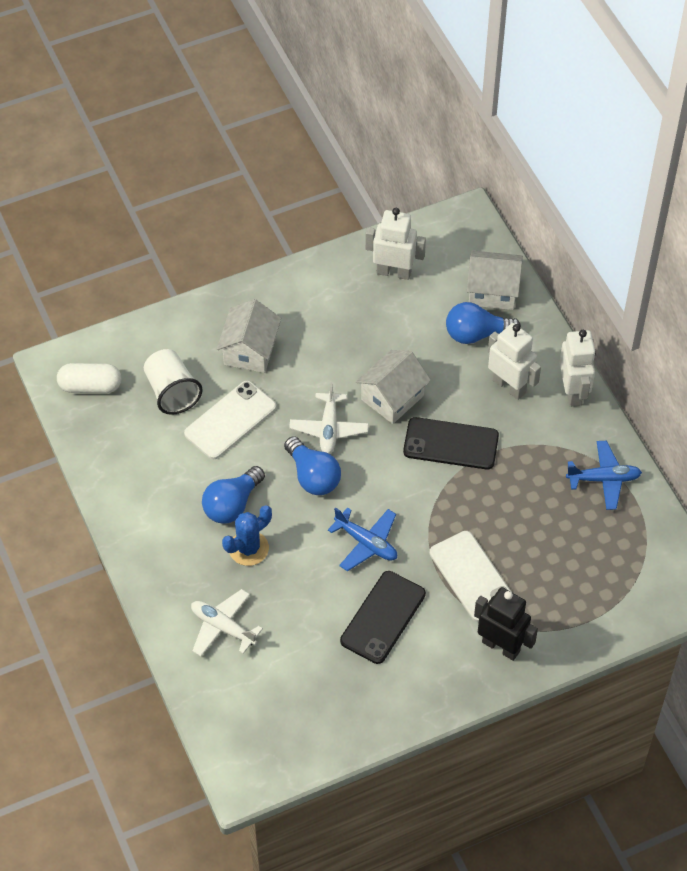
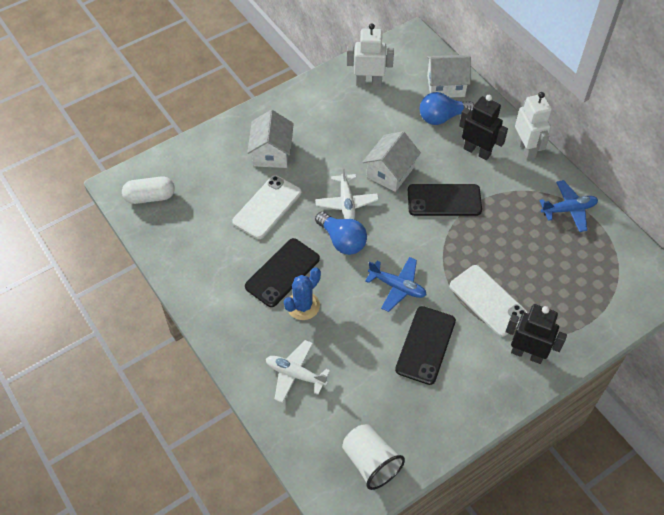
camera: 10 degrees left, 0 degrees up
(172, 392) = (216, 192): white cup -> white cup (370, 462)
(232, 504) = (282, 272): blue light bulb -> black phone
(509, 386) = (477, 151): white robot -> black robot

